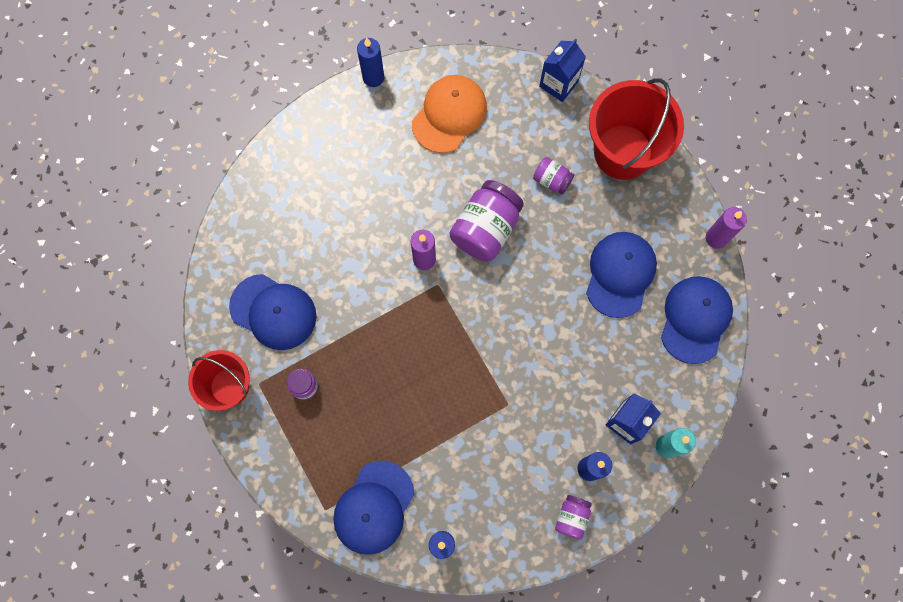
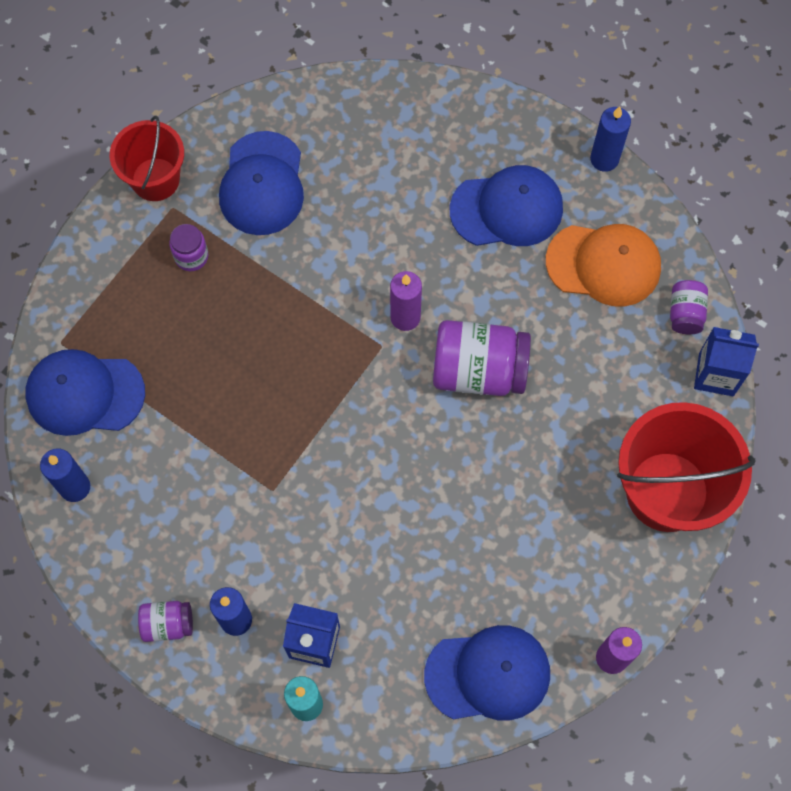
camera: 65 degrees right, 5 degrees down
(552, 180) = (582, 420): purple jar -> purple jar (685, 313)
(620, 274) = (501, 555): blue cap -> blue cap (507, 209)

